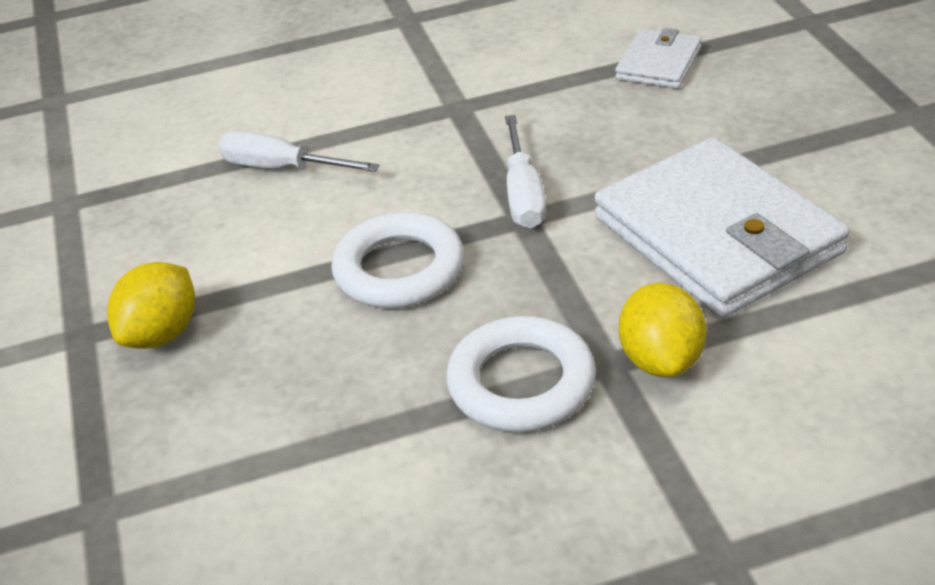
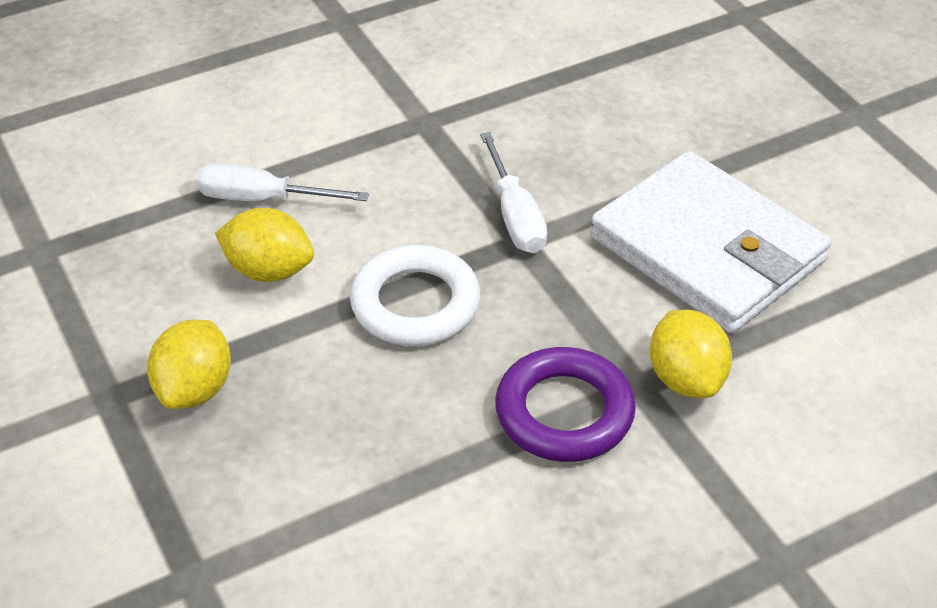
camera: 15 degrees left, 5 degrees up
(267, 231) = (269, 270): none -> yellow lemon
(521, 383) = (564, 412): white ring -> purple ring
(658, 64) = (610, 67): white wallet -> none

